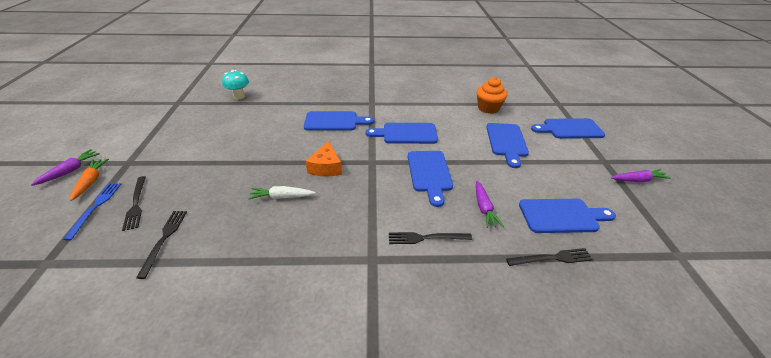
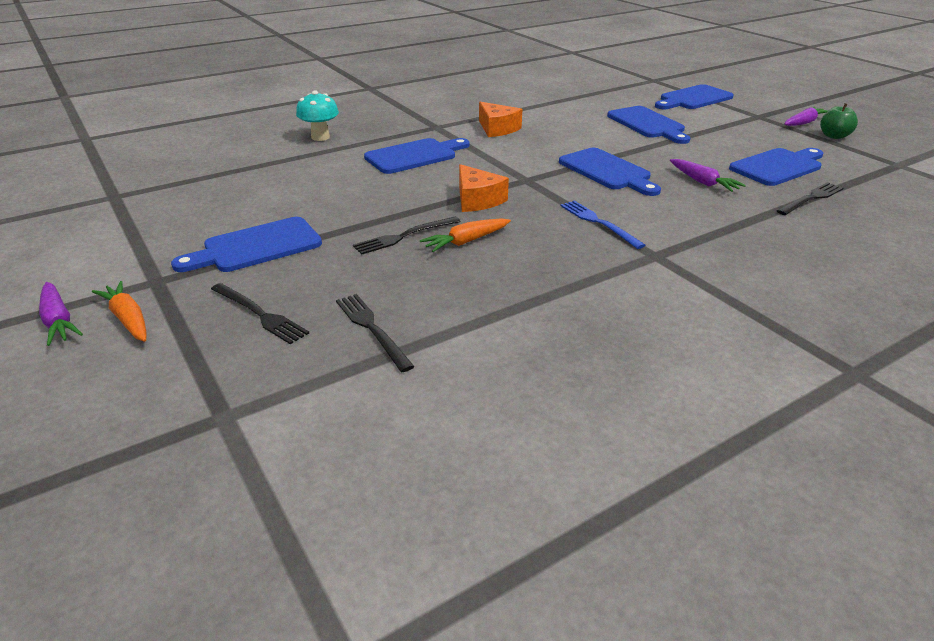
camera: 30 degrees left, 5 degrees down
(70, 171) = (58, 321): purple carrot -> purple carrot turned 150 degrees clockwise
(95, 207) = (194, 339): blue fork -> blue fork (598, 223)
(239, 96) = (217, 164): turquoise mushroom -> turquoise mushroom (320, 137)
(282, 197) = (466, 241): white carrot -> orange carrot
(404, 115) = (497, 129): none -> orange cheese
(406, 134) = (527, 144): blue cutting board -> blue cutting board (256, 247)
(426, 238) = (682, 221): black fork -> black fork (404, 236)
(488, 108) = (586, 100): orange cupcake -> none
(650, 203) = (834, 136): none -> green apple

